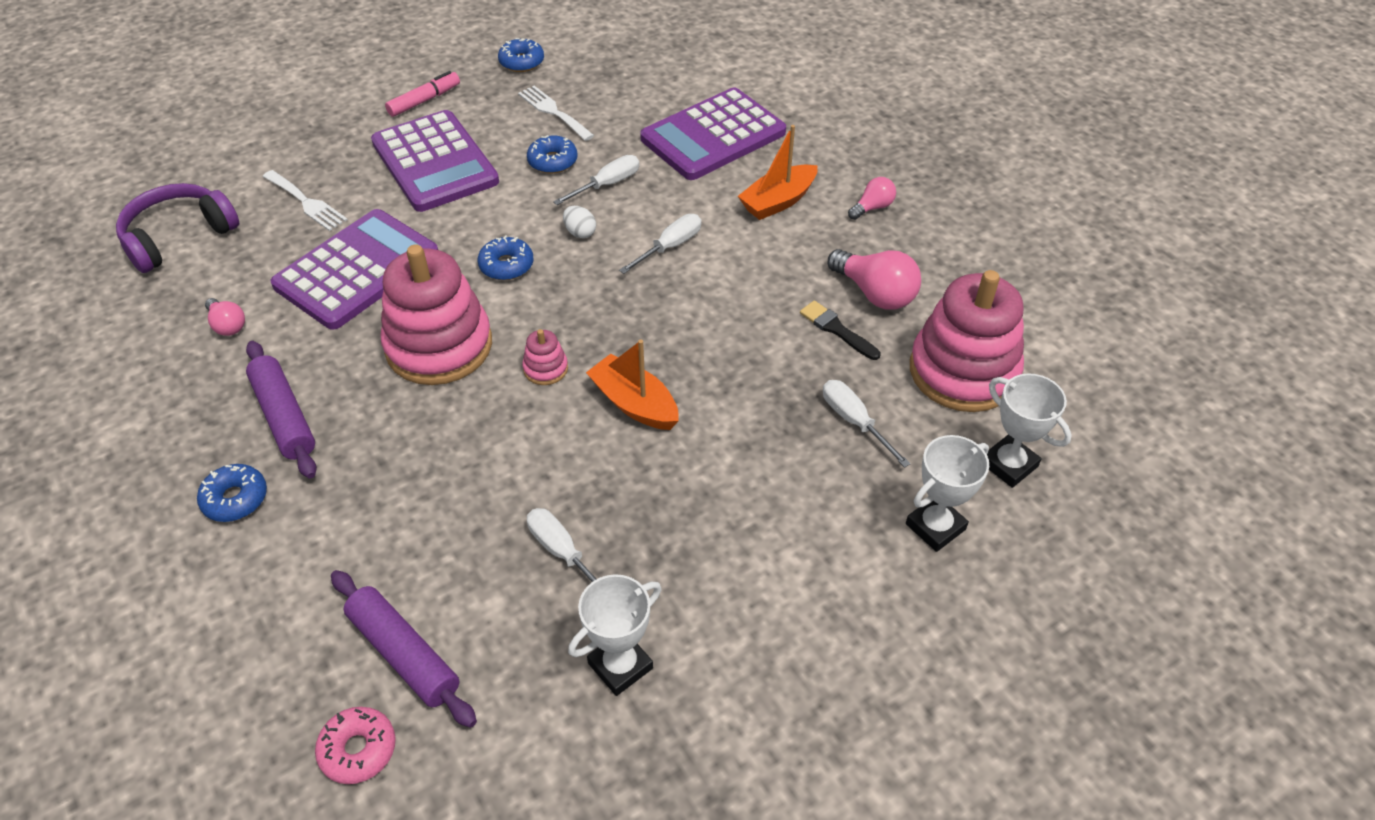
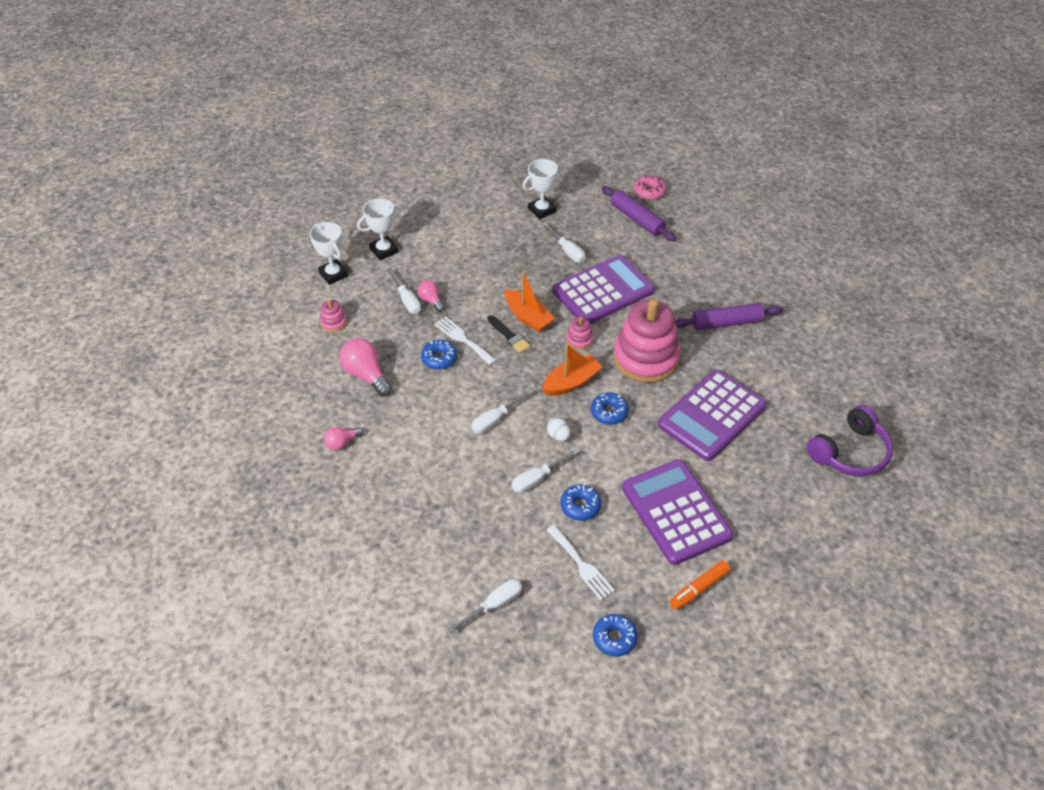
camera: 175 degrees left, 0 degrees up
(227, 325) = (784, 381): pink light bulb -> pink light bulb (431, 300)
(235, 499) = (737, 283): blue donut -> blue donut (439, 358)
(284, 416) = (727, 323): purple rolling pin -> purple rolling pin turned 75 degrees counterclockwise
(306, 202) = (767, 478): white fork -> white fork (463, 339)
(424, 100) = (699, 588): pink marker -> orange marker
(647, 77) = (494, 605): none -> white screwdriver
(713, 136) = (446, 525): purple calculator -> purple calculator (603, 291)
(778, 201) = (409, 453): orange boat -> orange boat (571, 382)
(836, 329) = (399, 353): black brush -> black brush (509, 336)
(963, 371) = (333, 323): pink stacking toy -> pink stacking toy, size x0.41

